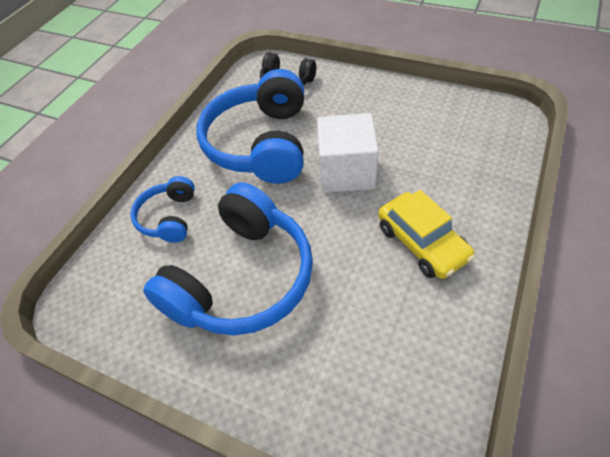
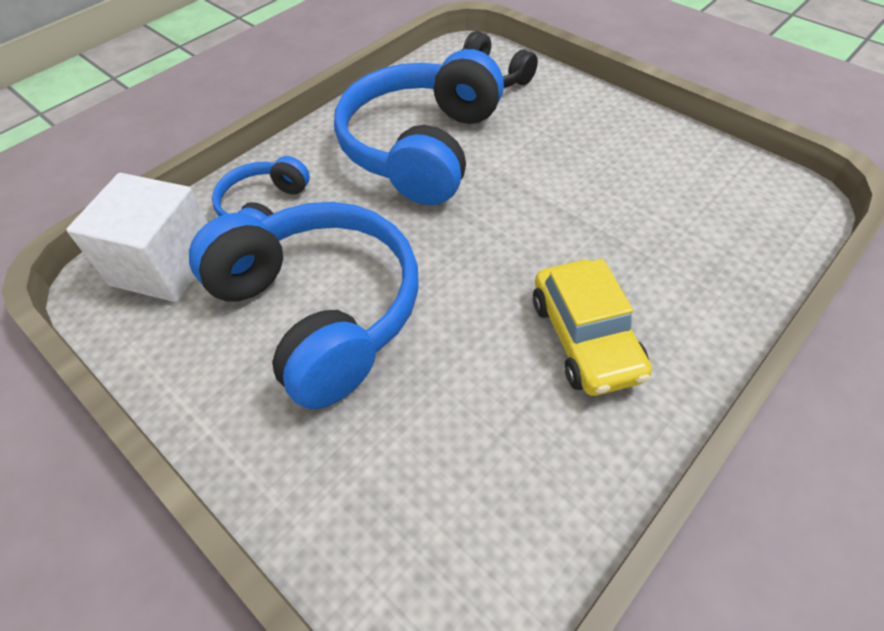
camera: 15 degrees right, 0 degrees up
(242, 278) = (320, 311): blue headphones -> blue headphones turned 90 degrees counterclockwise
(346, 172) = (520, 213): white cube -> white cube (165, 265)

